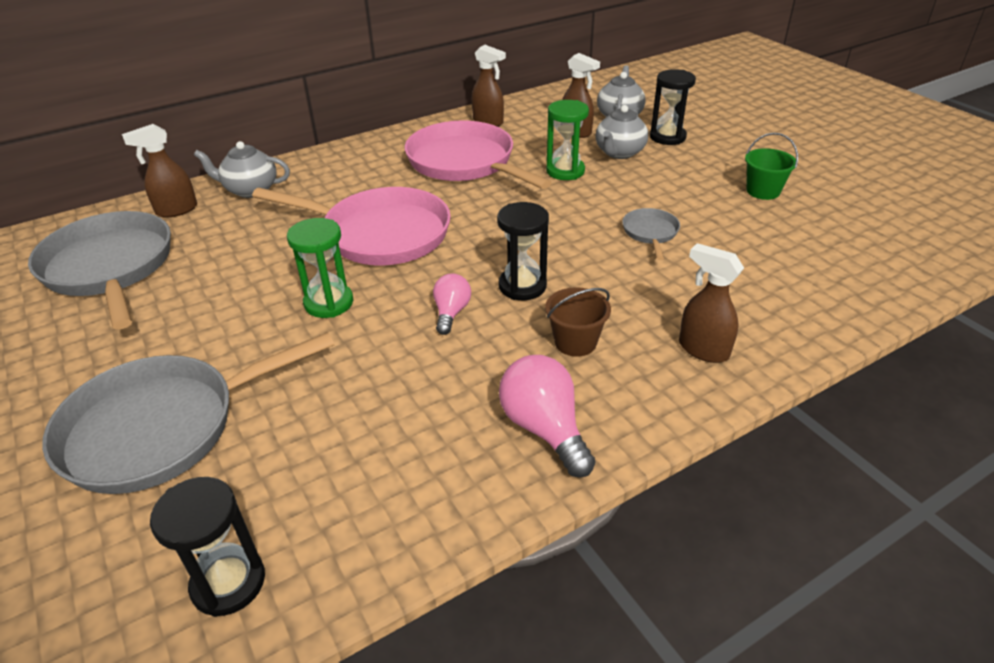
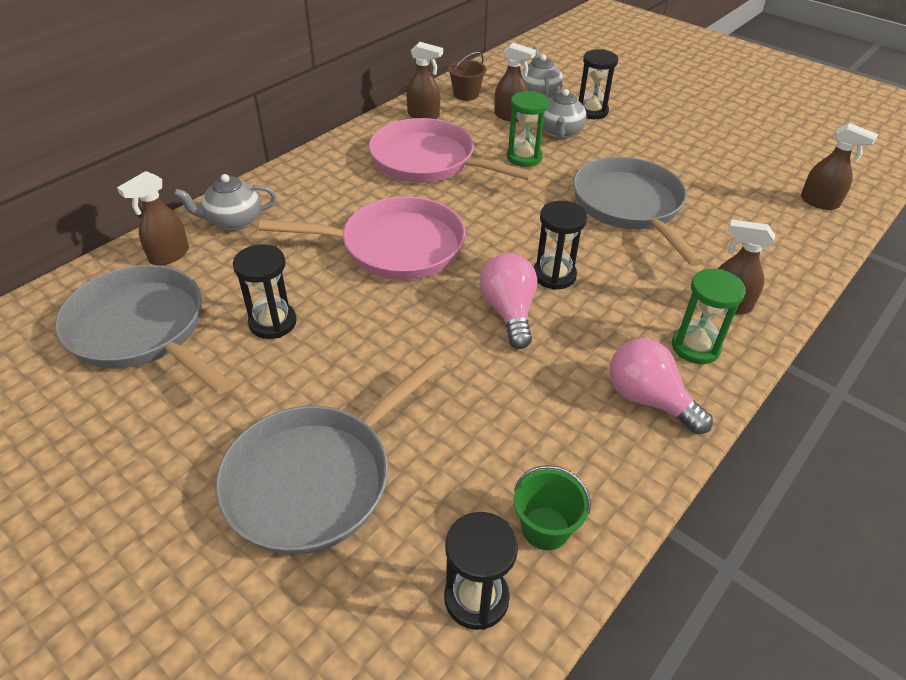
camera: 20 degrees left, 5 degrees up
(222, 281) = (272, 322): none -> black hourglass
(329, 303) = (392, 324): green hourglass -> green hourglass (695, 347)
(451, 313) = (509, 312): pink light bulb -> pink light bulb, size x1.63
(575, 342) = (628, 318): brown bucket -> brown bucket (466, 94)
(650, 233) = (630, 207): grey pan -> grey pan, size x2.22
(763, 191) = (696, 153): green bucket -> green bucket (545, 528)
(889, 261) = (819, 202): none -> brown spray bottle

